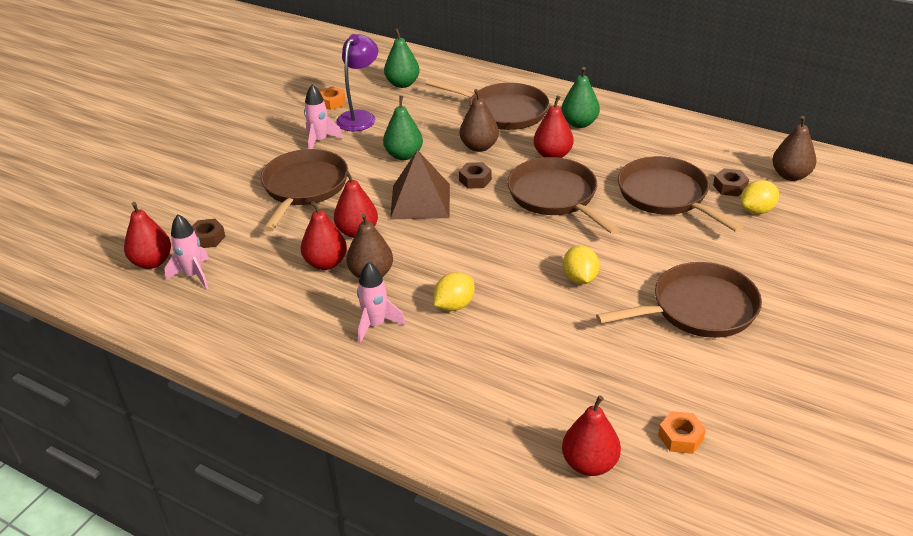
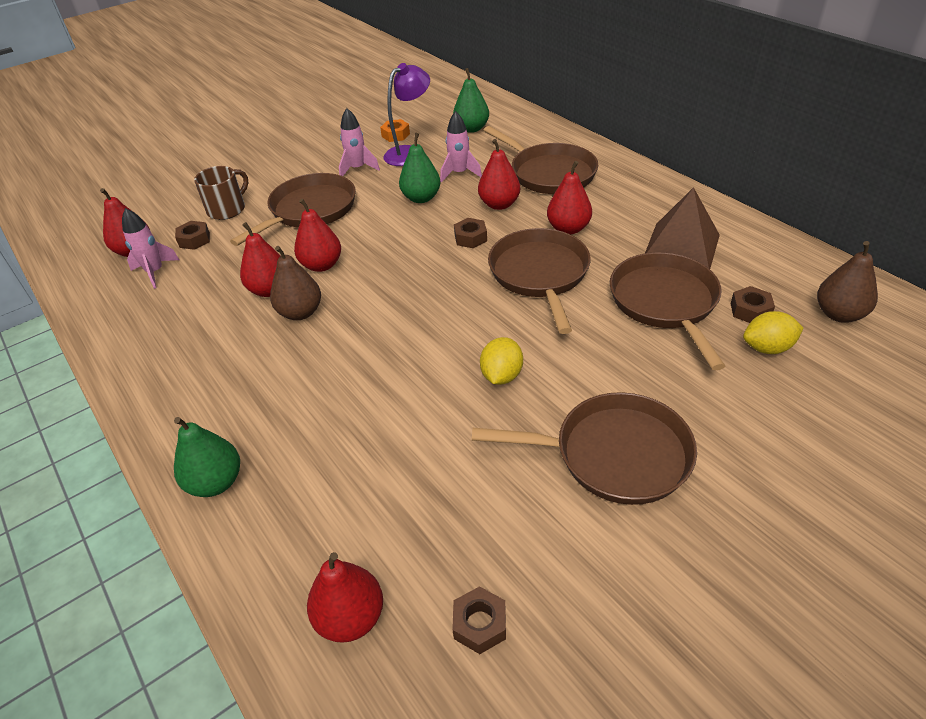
camera: 25 degrees right, 5 degrees up
(217, 203) = (227, 209): none -> brown mug
(375, 325) = (263, 368): pink rocket -> pink rocket (459, 173)
(420, 201) = (402, 248): brown pyramid -> brown pyramid (681, 246)
(454, 305) = (351, 369): yellow lemon -> none
(479, 147) = (499, 204): brown pear -> red pear
(579, 123) = (620, 200): green pear -> green pear (216, 482)
(680, 437) = (480, 624): orange nut -> brown nut

